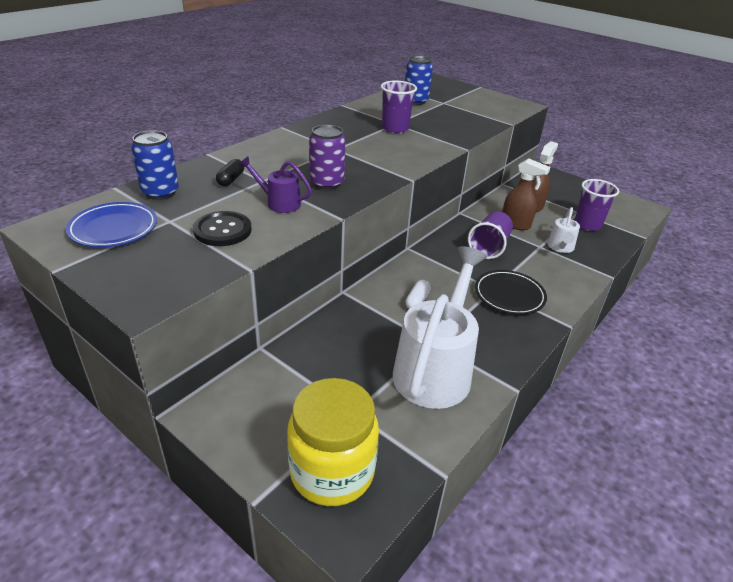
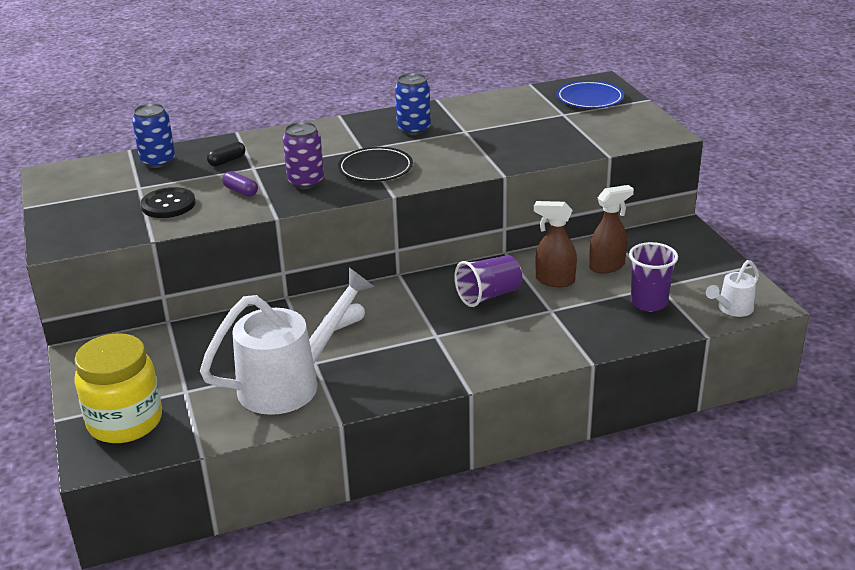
camera: 35 degrees right, 5 degrees down
(113, 228) = (93, 184): blue plate -> blue plate (589, 99)
(279, 203) = (240, 191): purple watering can -> purple capsule
(395, 129) = (456, 137): purple cup -> none
(415, 101) = (530, 107): blue can -> blue can (414, 129)
(509, 295) = (444, 346): black plate -> black plate (375, 169)
(515, 225) = (554, 280): brown spray bottle -> brown spray bottle turned 135 degrees clockwise
(560, 247) = (574, 318): white watering can -> white watering can (732, 309)

